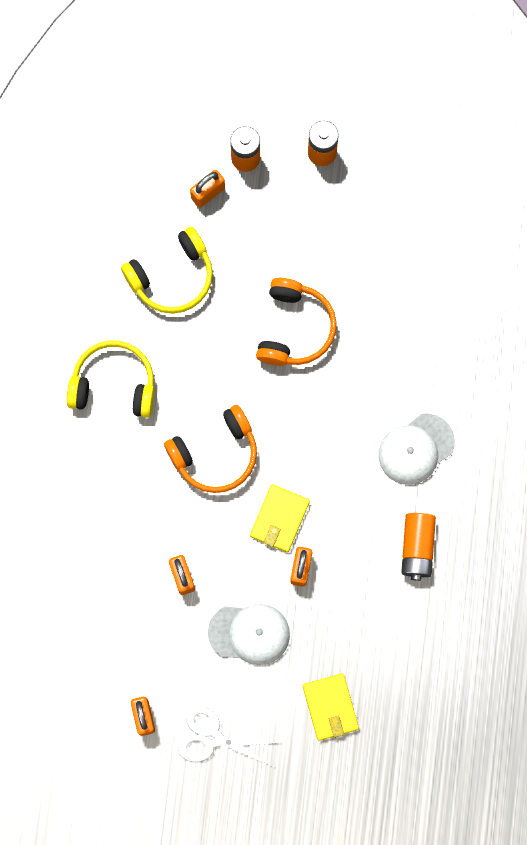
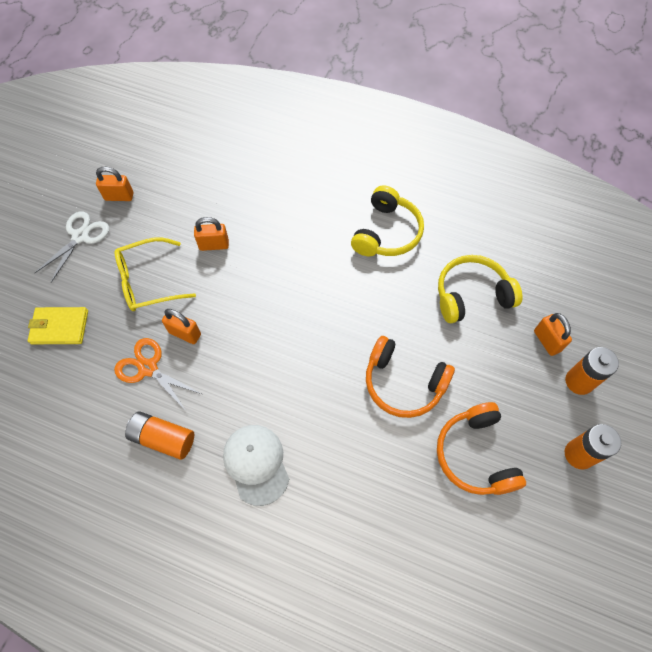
camera: 105 degrees right, 15 degrees down
(172, 277) = (471, 295): yellow headphones -> yellow headphones turned 90 degrees clockwise
(215, 454) = (306, 292): orange headphones -> orange headphones (475, 455)
(249, 633) = (148, 281): white cap -> yellow glasses
(279, 519) = (233, 327): yellow wallet -> none
(349, 591) = (148, 368): none -> orange scissors

